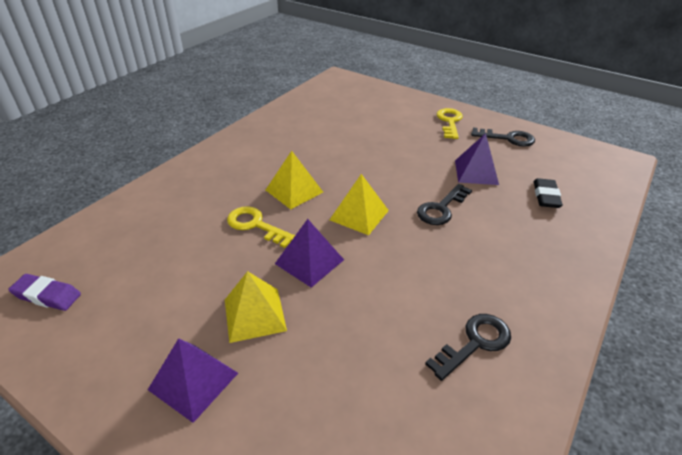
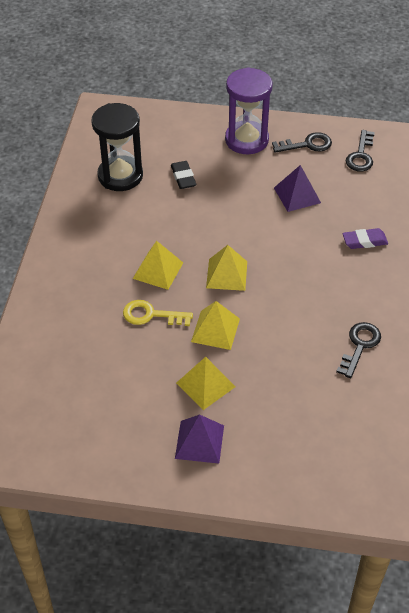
camera: 25 degrees left, 10 degrees up
(47, 295) = (41, 433): purple eraser -> purple eraser (364, 241)
(309, 261) = (215, 330): purple pyramid -> yellow pyramid
(319, 117) = (120, 176): none -> black hourglass
(441, 208) = (287, 244): black key -> black key (361, 155)
(449, 122) = (246, 140): yellow key -> purple hourglass
(546, 196) = (361, 202): black eraser -> black eraser (183, 177)

